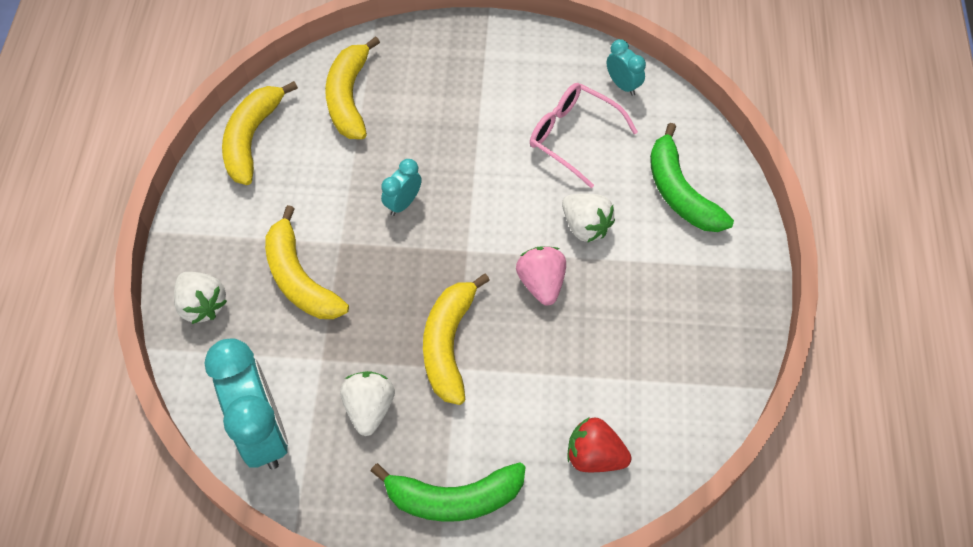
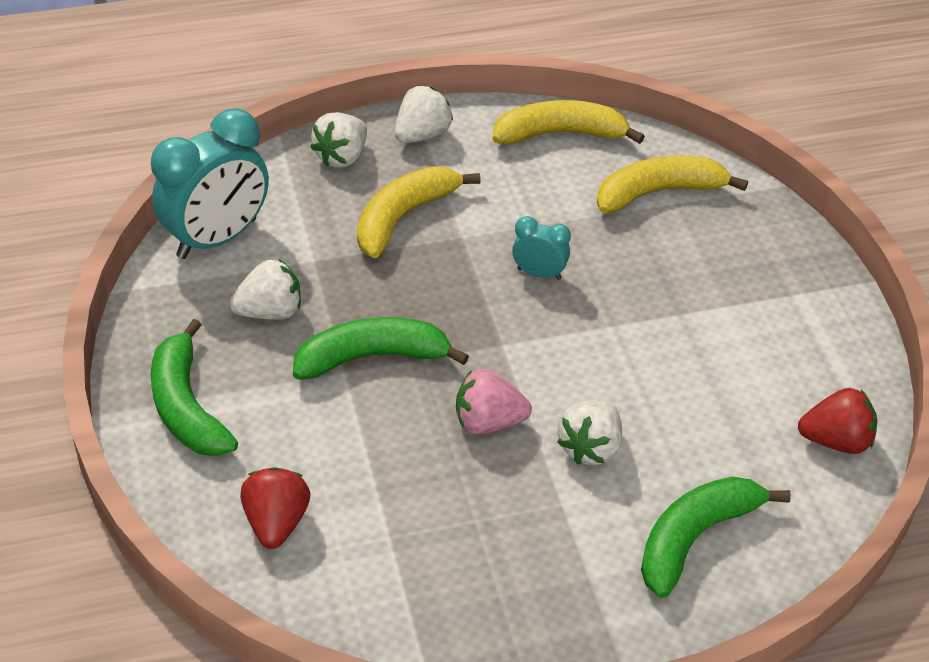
camera: 70 degrees right, 15 degrees down
(204, 236) = (422, 135): none -> white strawberry
(448, 344) = (372, 357): yellow banana -> green banana
(541, 283) = (488, 422): pink strawberry -> pink strawberry turned 150 degrees counterclockwise
(573, 136) = (721, 406): pink glasses -> none
(622, 85) = (836, 441): turquoise clock -> red strawberry

